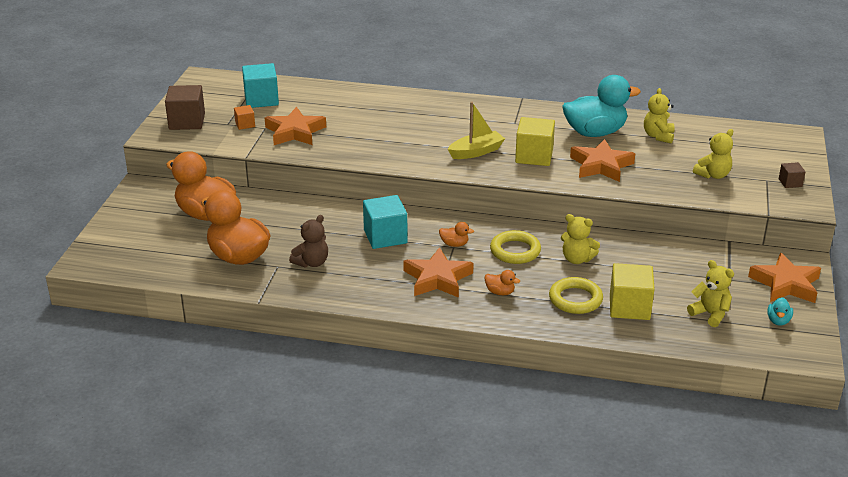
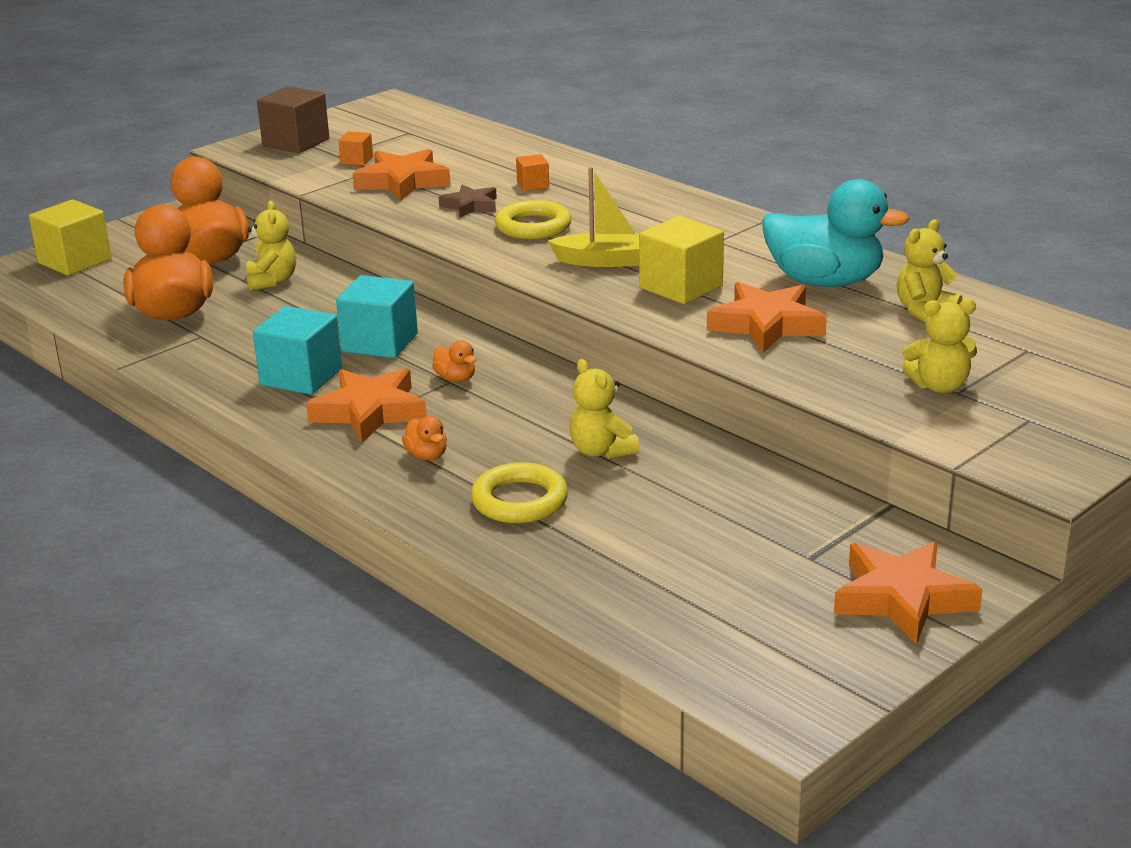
camera: 35 degrees right, 5 degrees down
(261, 99) = (419, 139): turquoise cube -> turquoise cube (301, 377)
(311, 262) = (245, 344): brown teddy bear -> none
(357, 137) = (470, 206): none -> brown star
(372, 114) = (533, 185): none -> orange cube
(515, 251) = (526, 412): yellow ring -> yellow ring (533, 226)
(629, 307) = (586, 538): yellow cube -> yellow cube (75, 261)
(710, 314) = (702, 594): yellow teddy bear -> yellow teddy bear (272, 281)
(778, 321) = (807, 646): turquoise duck -> none
(790, 183) = (1069, 435): brown cube -> none

